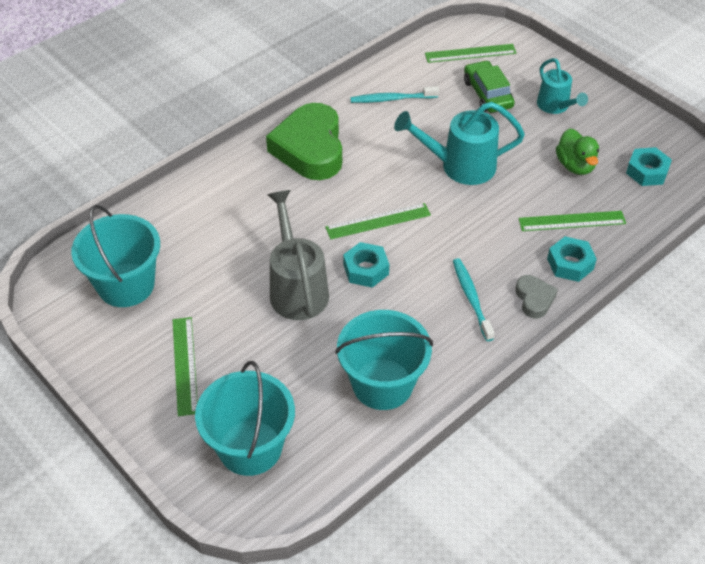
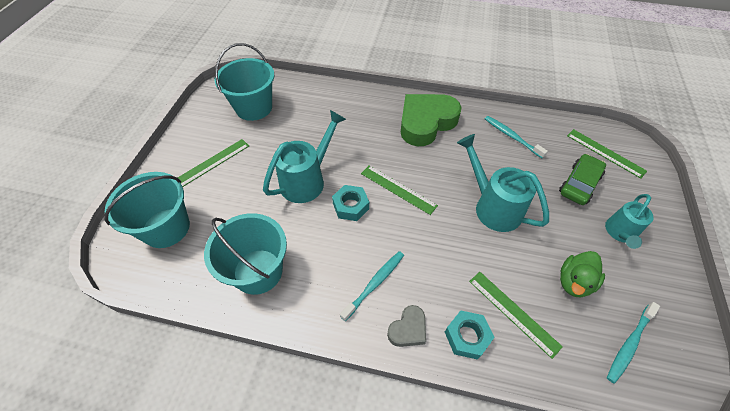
camera: 55 degrees right, 5 degrees up
(297, 288) = (307, 180): grey watering can -> turquoise watering can
(647, 171) = (629, 344): turquoise nut -> turquoise toothbrush

